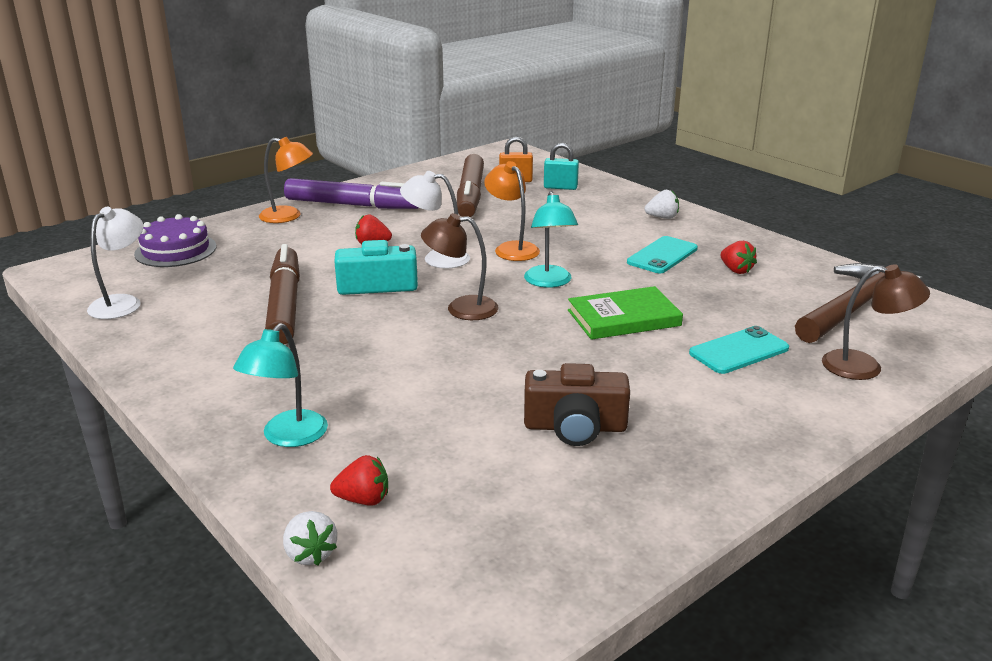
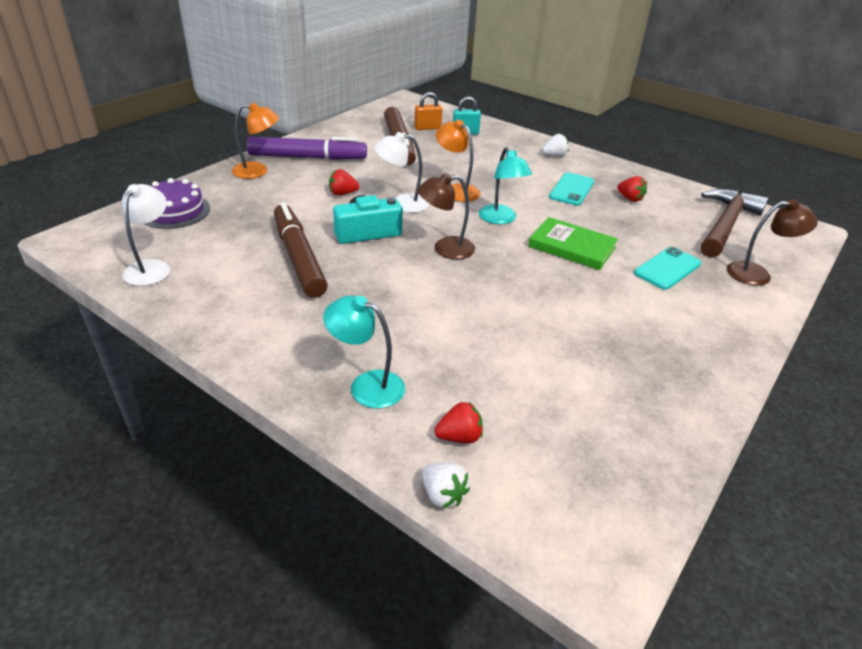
camera: 15 degrees left, 10 degrees up
(288, 437) = (367, 385): turquoise lamp -> turquoise lamp turned 105 degrees clockwise
(575, 427) = (586, 348): brown camera -> none
(623, 318) = (572, 247): green book -> green book turned 60 degrees clockwise

